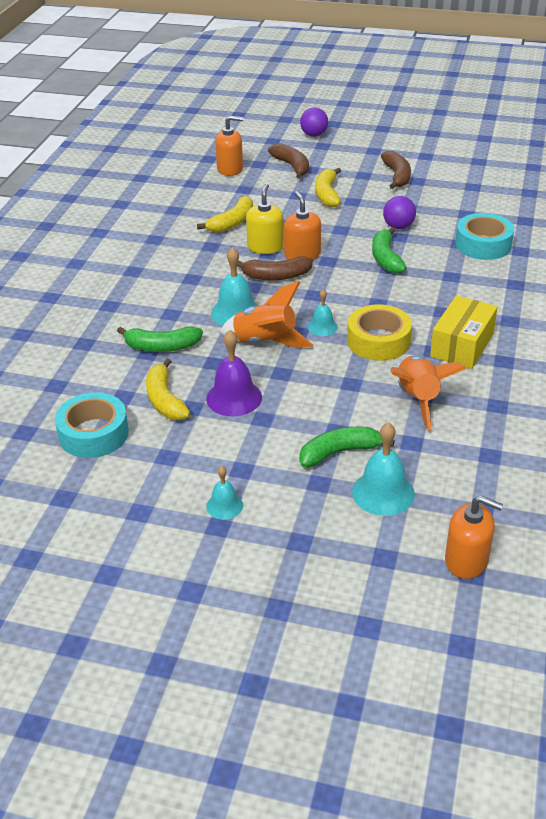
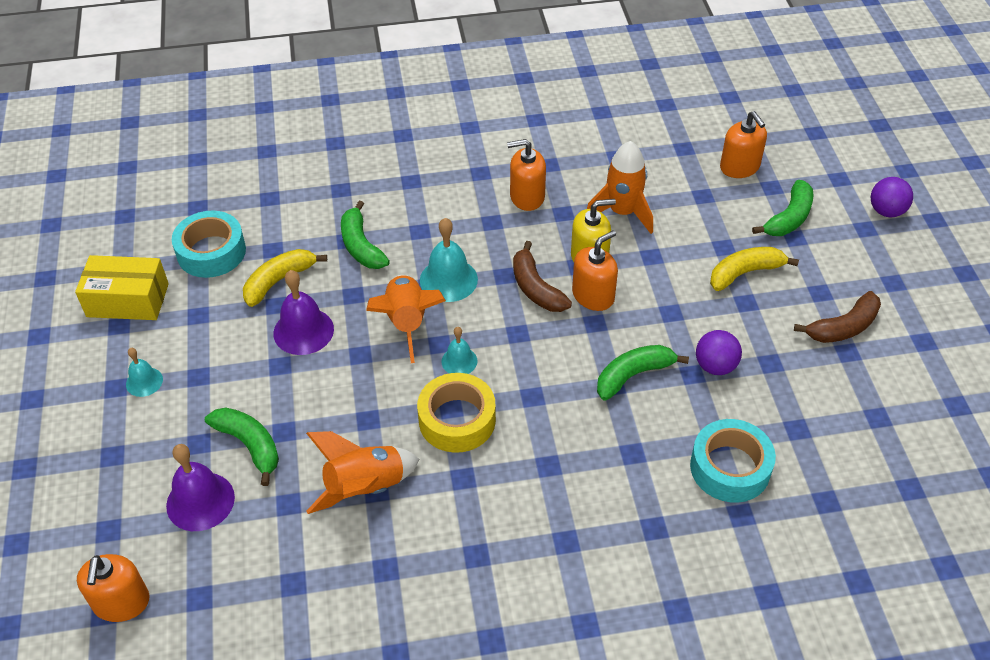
camera: 65 degrees right, 10 degrees up
(179, 257) = (527, 197): none -> orange soap dispenser
(232, 222) = (622, 212): yellow banana -> orange rocket
(292, 166) = (789, 218): brown banana -> green banana
(383, 492) = (200, 501): turquoise bell -> purple bell
(462, 345) = (488, 503): yellow box -> yellow box (127, 300)

